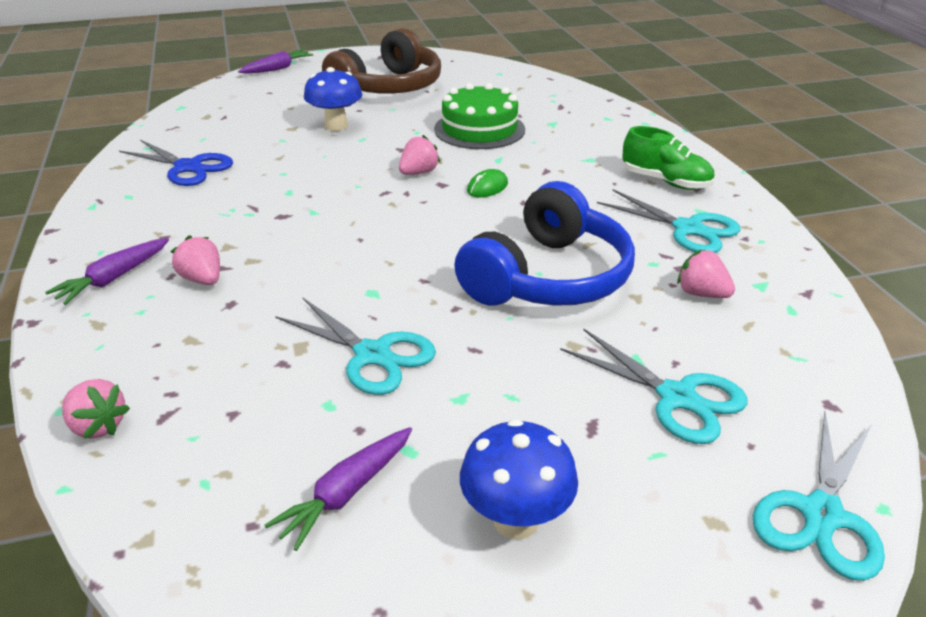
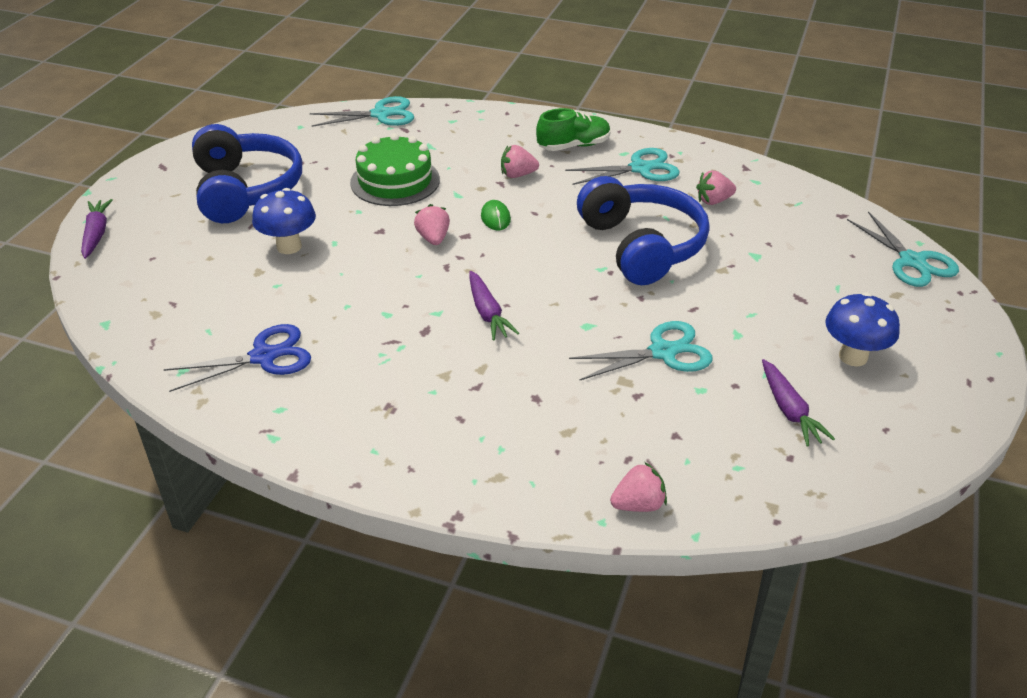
camera: 55 degrees left, 5 degrees up
(113, 279) = (432, 452): purple carrot -> purple carrot (487, 313)
(202, 279) = (485, 402): pink strawberry -> pink strawberry (517, 175)
(389, 88) = (246, 190): brown headphones -> blue headphones
(677, 397) = (799, 258): turquoise scissors -> turquoise scissors (381, 114)

